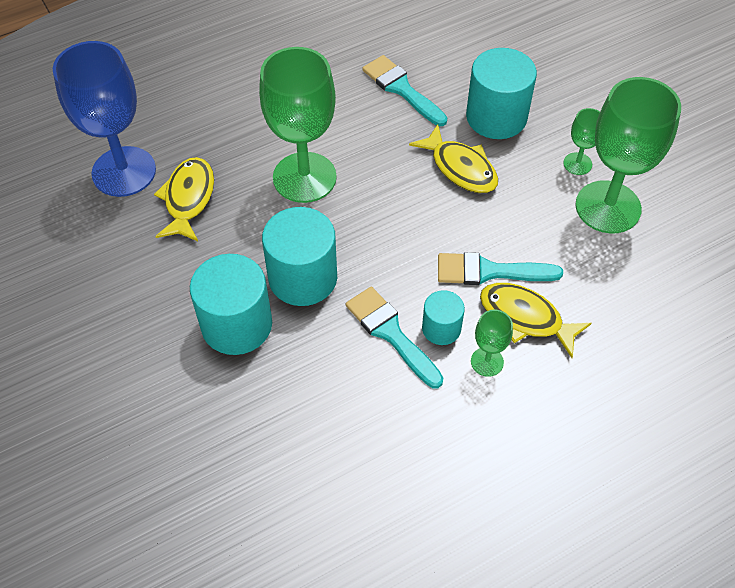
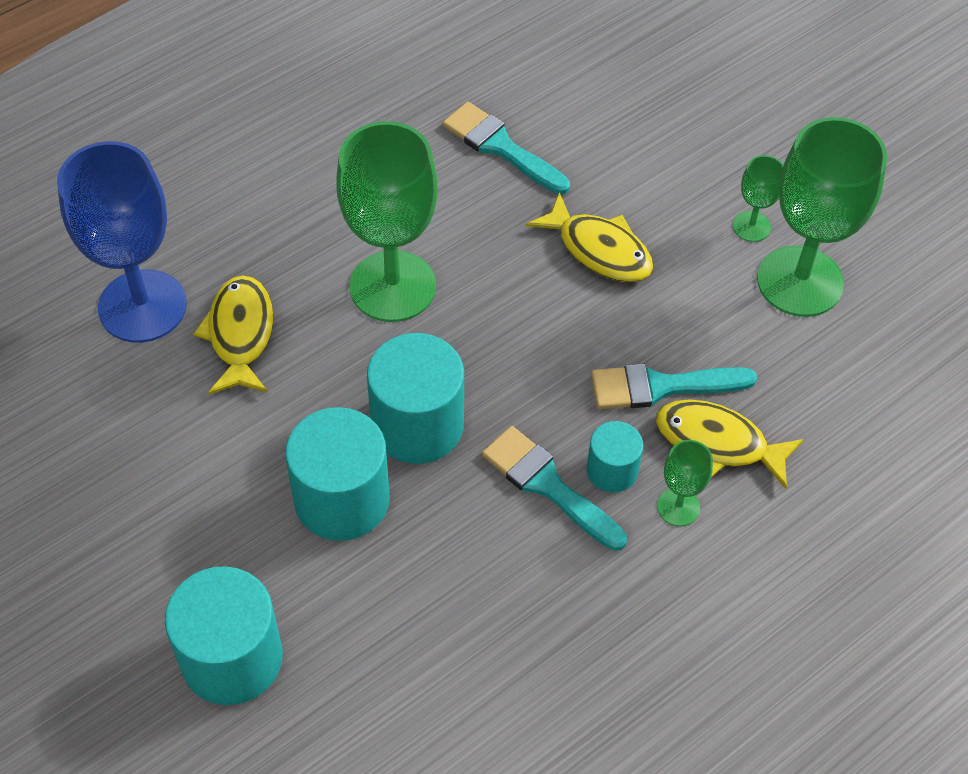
camera: 10 degrees left, 0 degrees up
(496, 117) = (634, 173): turquoise cylinder -> turquoise cylinder (232, 658)

